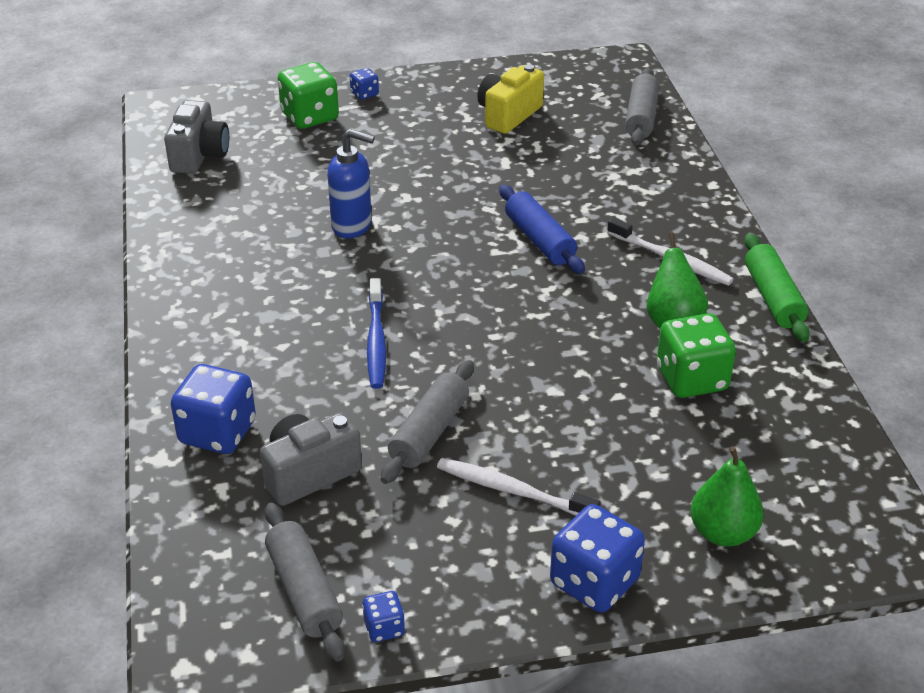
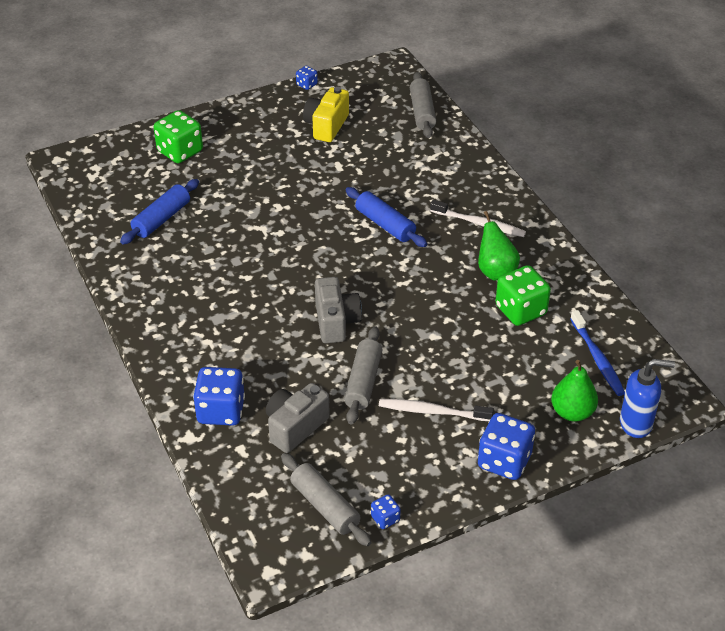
camera: 15 degrees left, 5 degrees up
(199, 155) = (110, 198): grey camera -> grey camera (336, 322)
(251, 188) = (161, 219): none -> blue rolling pin
(352, 226) = (249, 237): blue soap dispenser -> blue soap dispenser (636, 424)
(364, 94) = (213, 125): blue dice -> blue dice (307, 84)
(376, 340) = (301, 322): blue toothbrush -> blue toothbrush (597, 358)
(773, 298) = (555, 241): green rolling pin -> none

